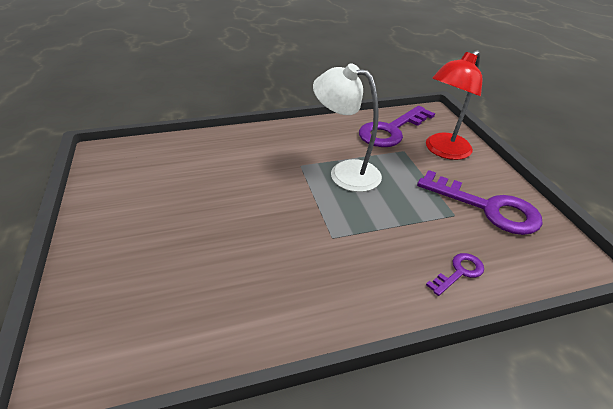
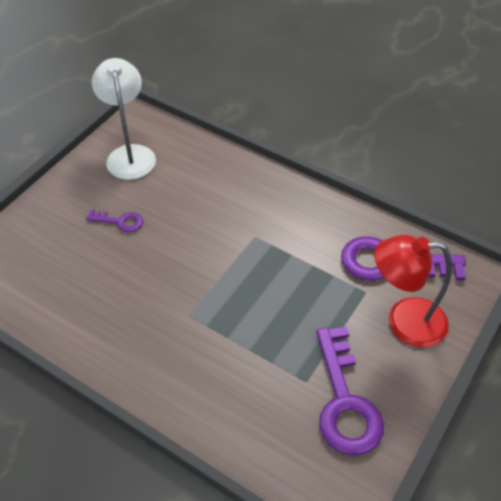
camera: 50 degrees right, 10 degrees up
(345, 172) = (279, 271): white lamp -> white lamp (130, 154)
(459, 272) = (232, 418): purple key -> purple key (120, 221)

